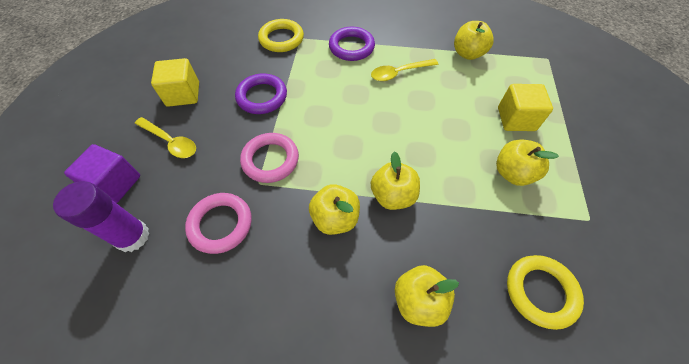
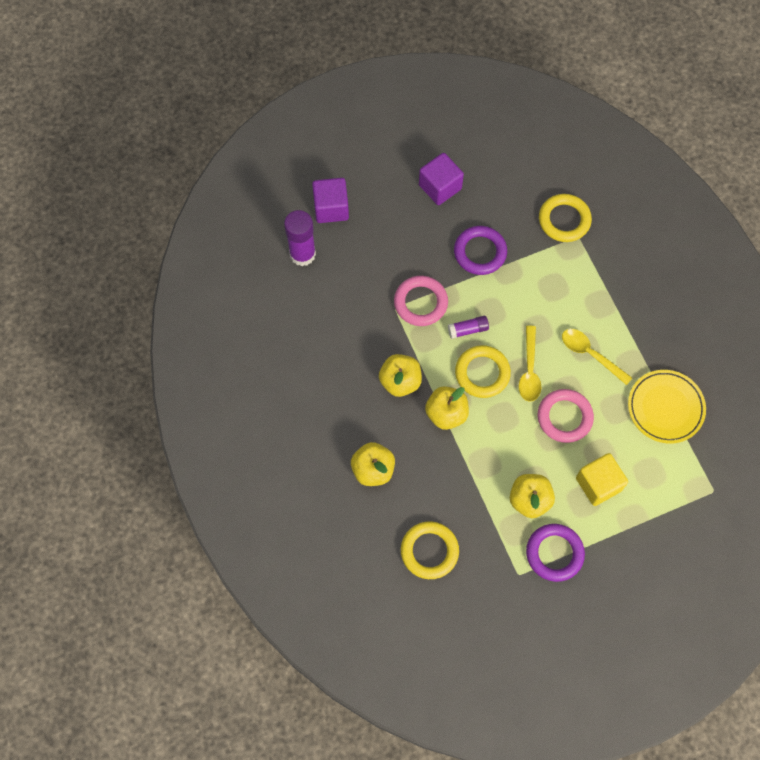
camera: 60 degrees right, 10 degrees up
(171, 142) = (389, 216): yellow spoon -> yellow spoon (529, 370)
(183, 94) = (440, 187): yellow cube -> purple cube
(221, 224) = (346, 305): pink ring -> pink ring (564, 417)
(323, 138) = (468, 330): none -> purple glue stick
(351, 47) = (597, 291): purple ring -> purple ring (554, 553)
(370, 148) = (482, 373): none -> yellow ring
(468, 54) = (665, 408): yellow apple -> yellow plate

